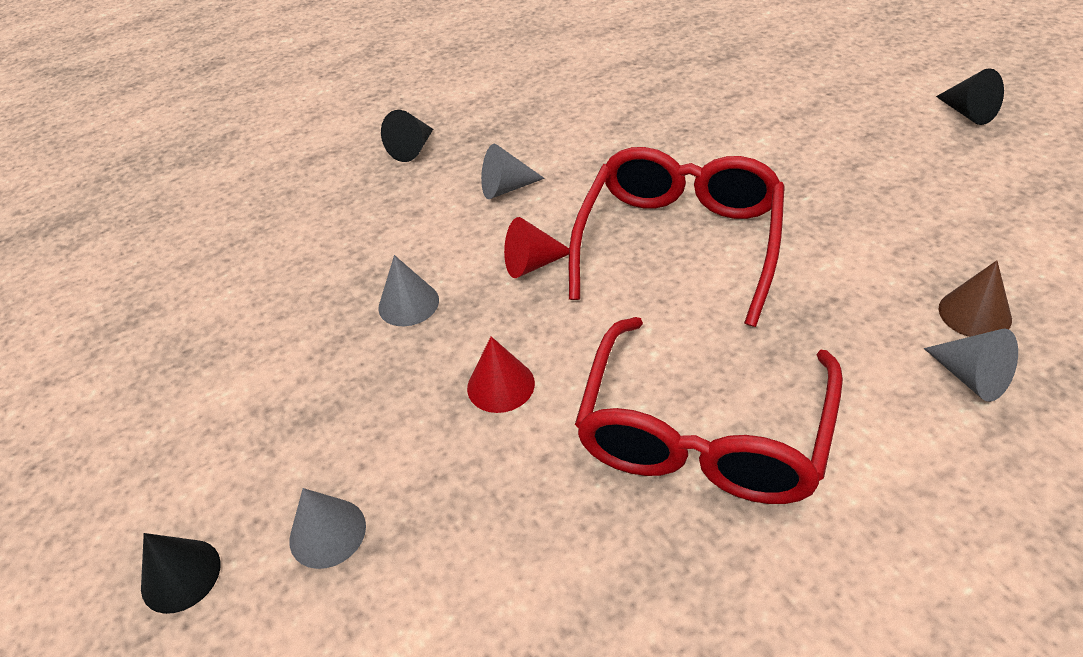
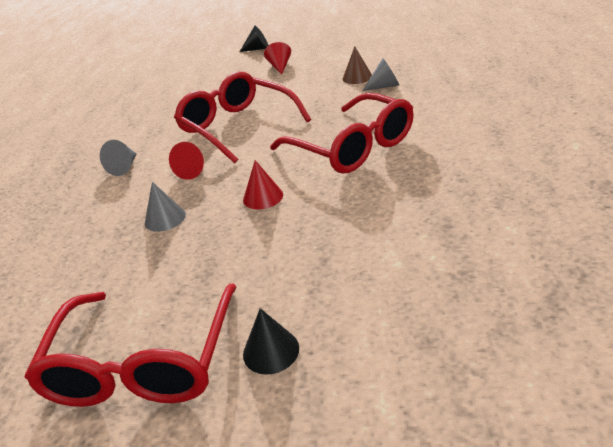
camera: 60 degrees left, 10 degrees down
(144, 449) = (143, 362): none -> red glasses
(327, 533) = (298, 278): grey cone -> none
(412, 149) = (36, 194): black cone -> none
(923, 180) = (280, 67): none -> red cone

